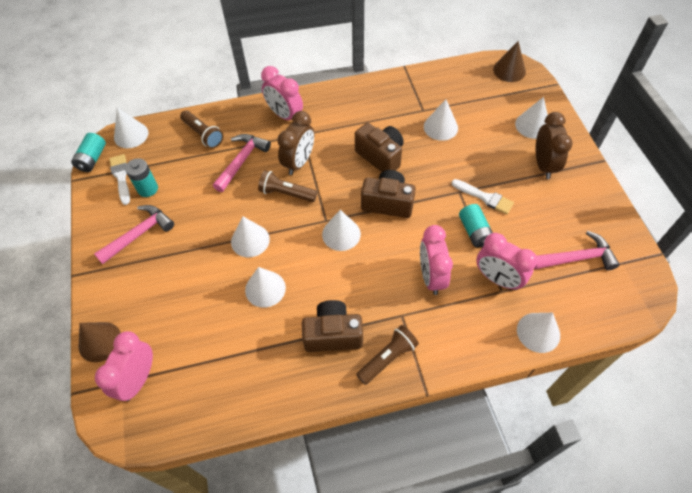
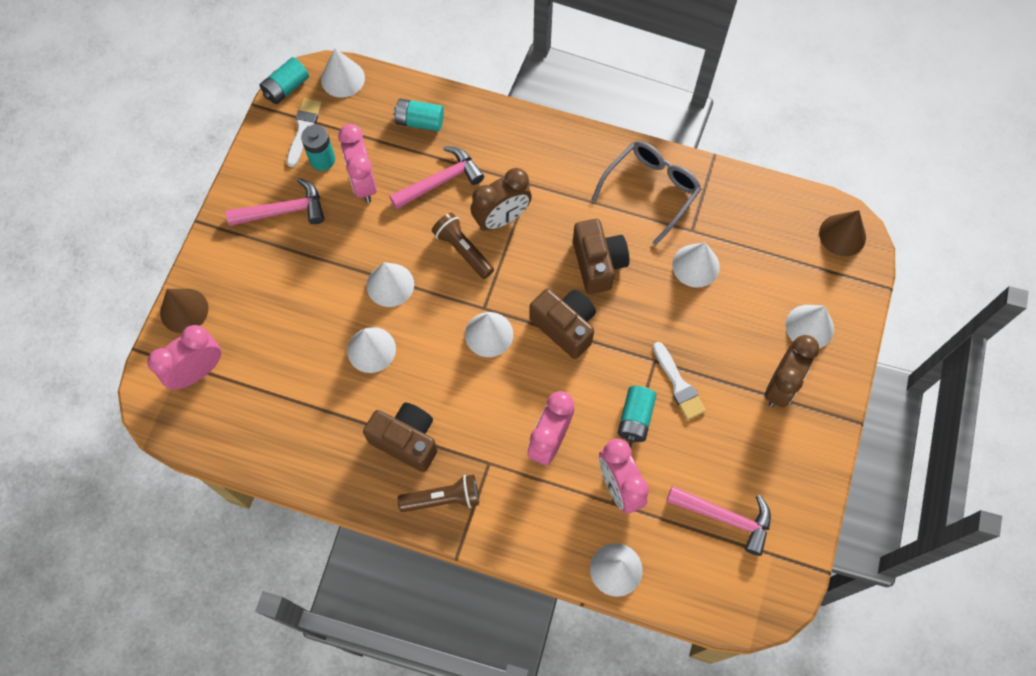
camera: 30 degrees right, 10 degrees up
(203, 134) = (419, 122): brown flashlight -> turquoise battery
(285, 115) = (525, 147): pink clock -> pink clock (363, 183)
(381, 101) = (651, 190): none -> grey glasses

